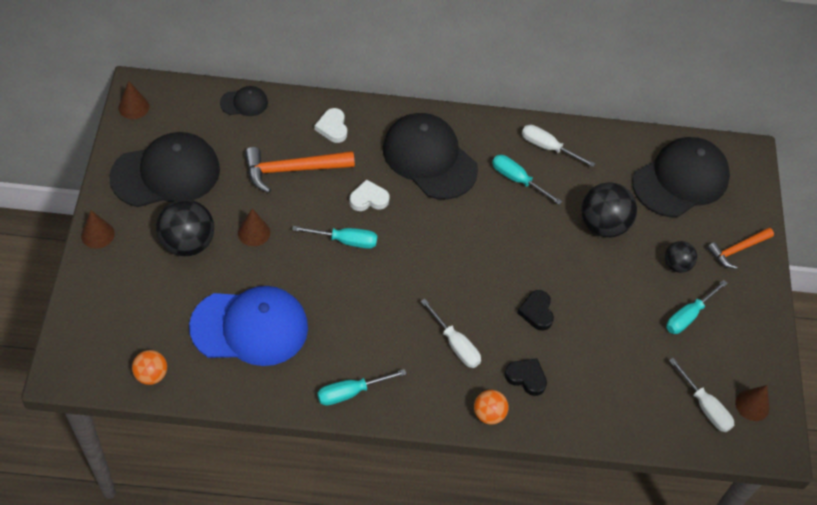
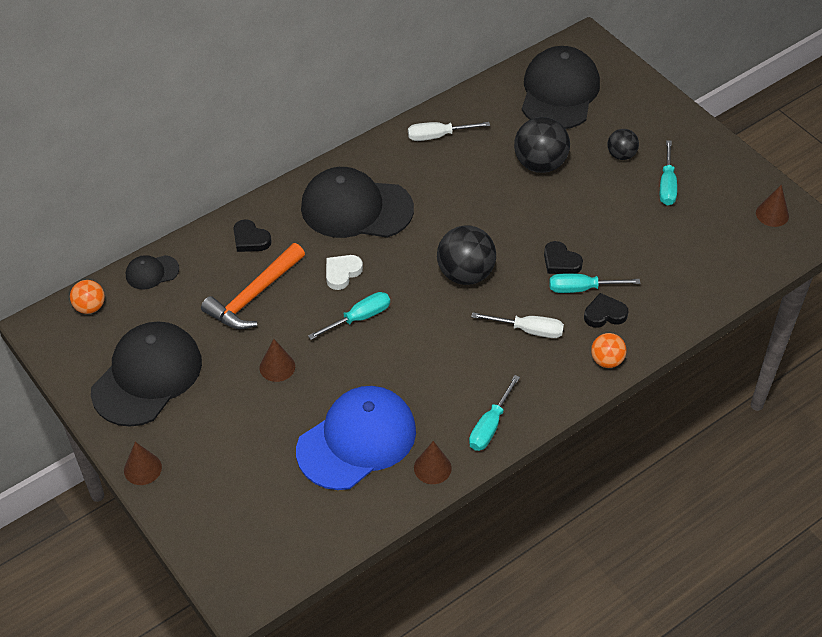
camera: 35 degrees left, 5 degrees down
(133, 107) = (54, 344): brown cone -> brown cone (432, 468)
(151, 375) = (318, 539): orange ball -> orange ball (90, 307)
(187, 243) = (230, 416): black ball -> black ball (465, 274)
(244, 103) = (152, 272): black cap -> black cap turned 150 degrees counterclockwise
(332, 127) = (250, 239): white heart -> black heart
(517, 180) = (441, 176): turquoise screwdriver -> turquoise screwdriver (582, 289)
(705, 406) = (744, 239): white screwdriver -> none
(737, 249) = (650, 114): orange hammer -> none

